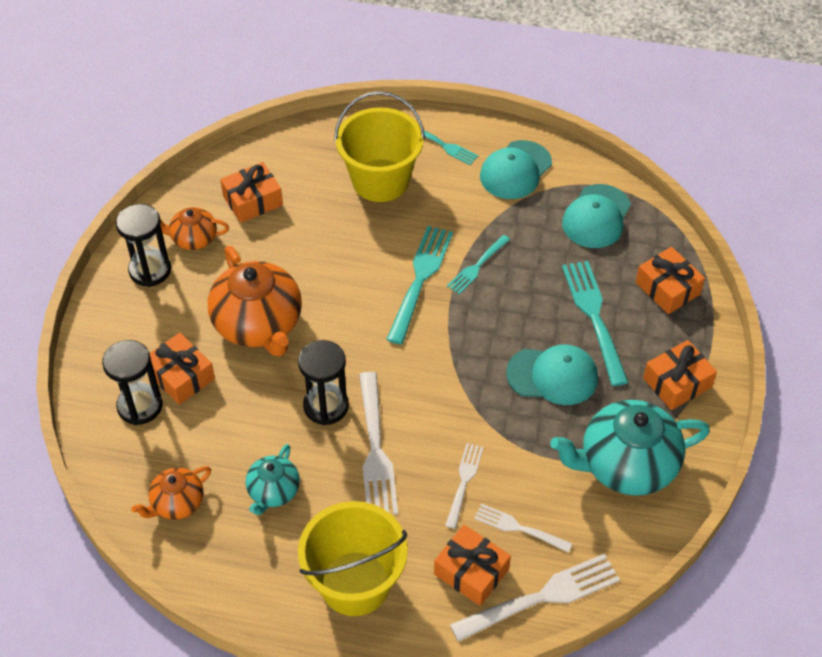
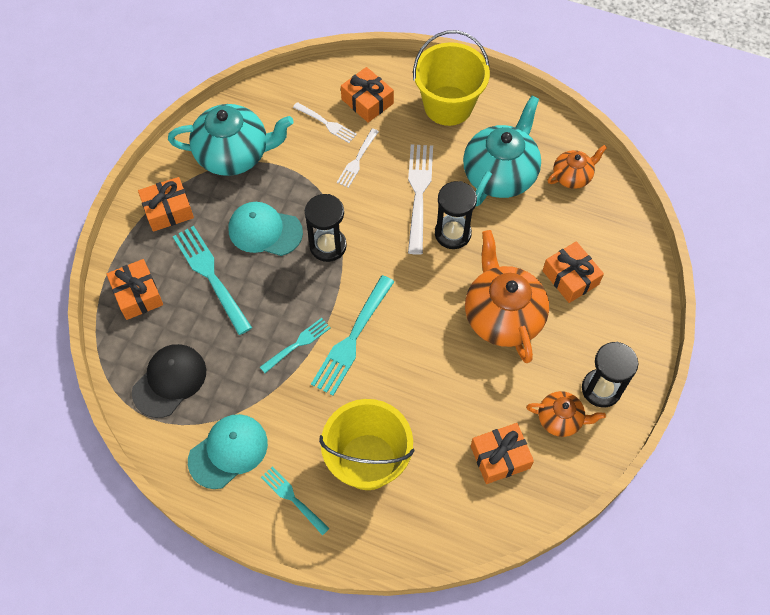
camera: 170 degrees left, 10 degrees up
(140, 406) = (604, 256): black hourglass -> black hourglass (328, 246)
(273, 491) = (500, 174): turquoise teapot -> turquoise teapot, size x1.88
(540, 598) = (325, 79): white fork -> none
(595, 318) = (211, 276): turquoise fork -> turquoise fork turned 150 degrees clockwise
(596, 217) = (169, 381): turquoise cap -> black cap

